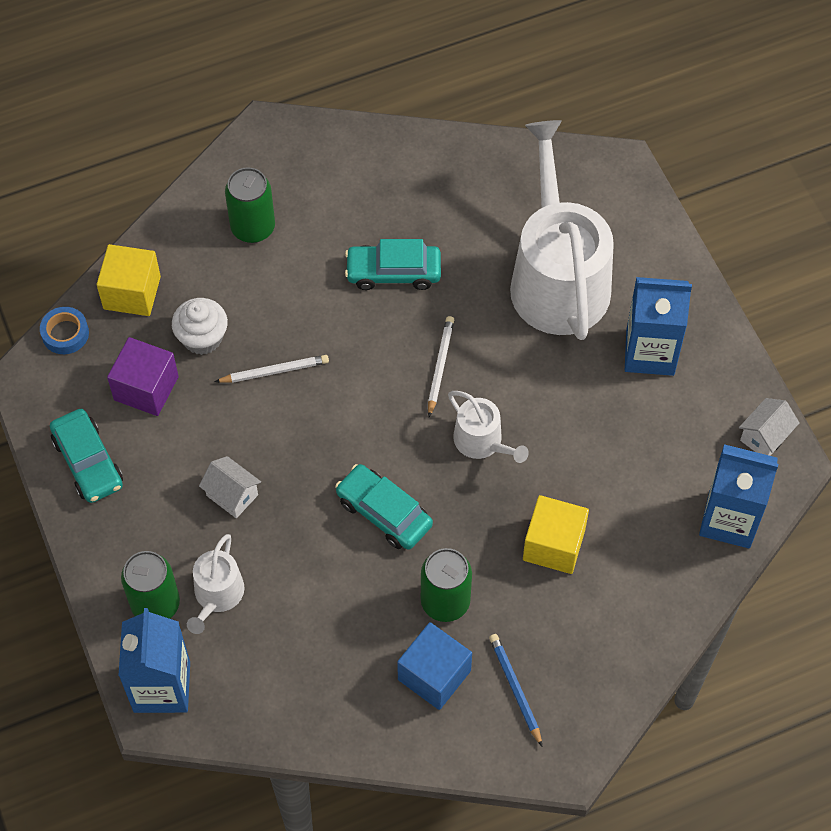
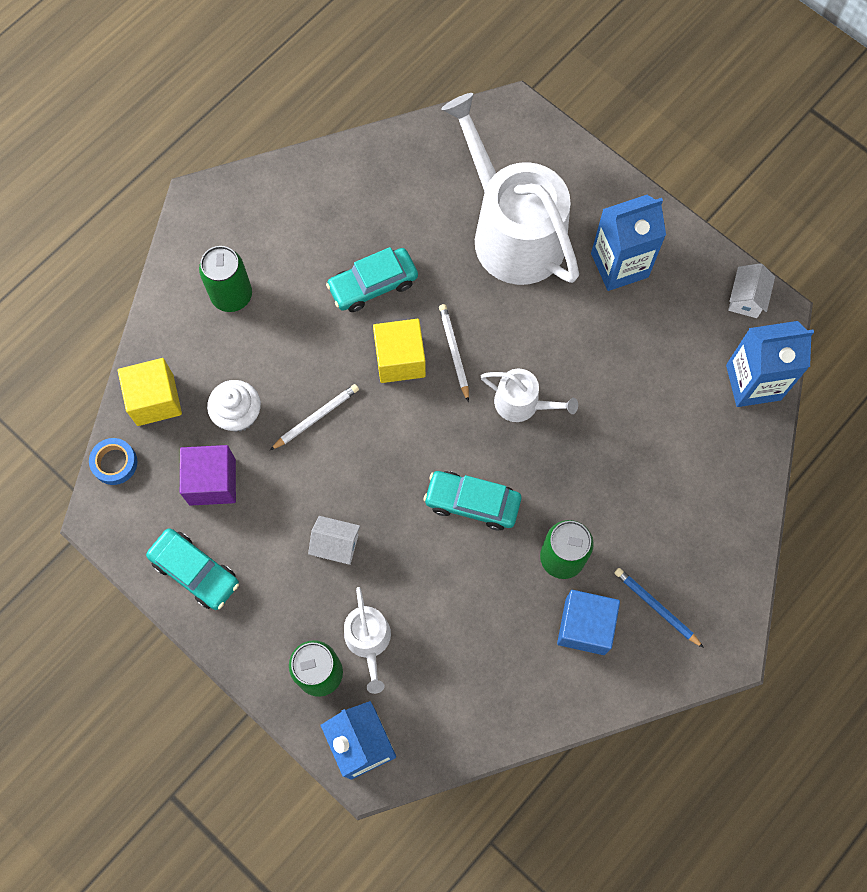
camera: 25 degrees left, 10 degrees up
(553, 545) = (625, 468): yellow cube -> yellow cube (400, 359)

